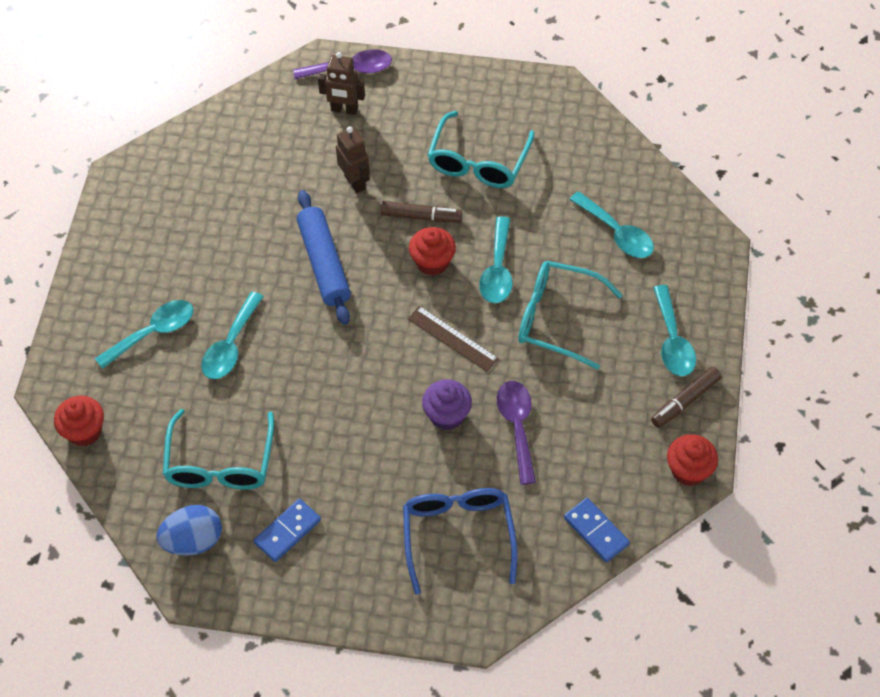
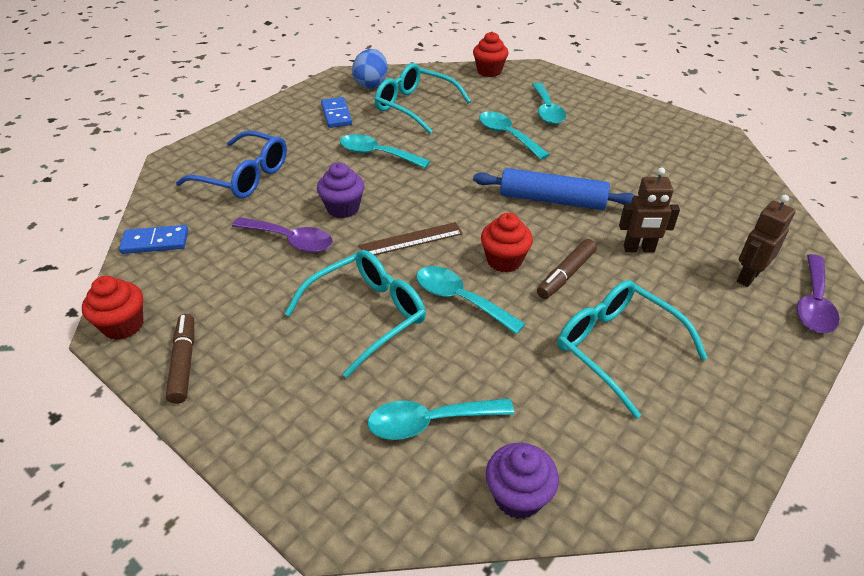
camera: 120 degrees right, 15 degrees down
(631, 169) = (518, 496): none -> purple cupcake
(672, 340) = (254, 392): turquoise spoon -> turquoise spoon (377, 154)

